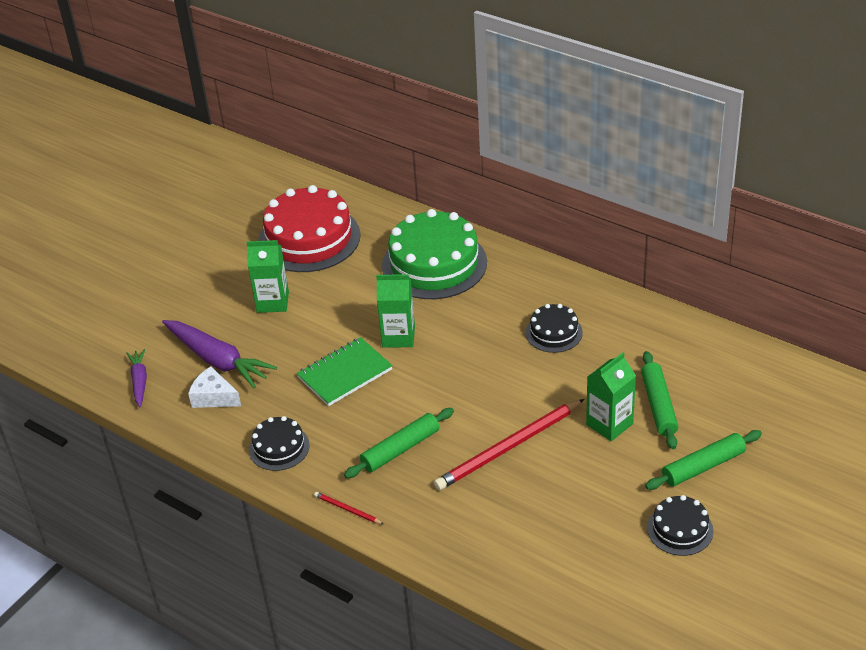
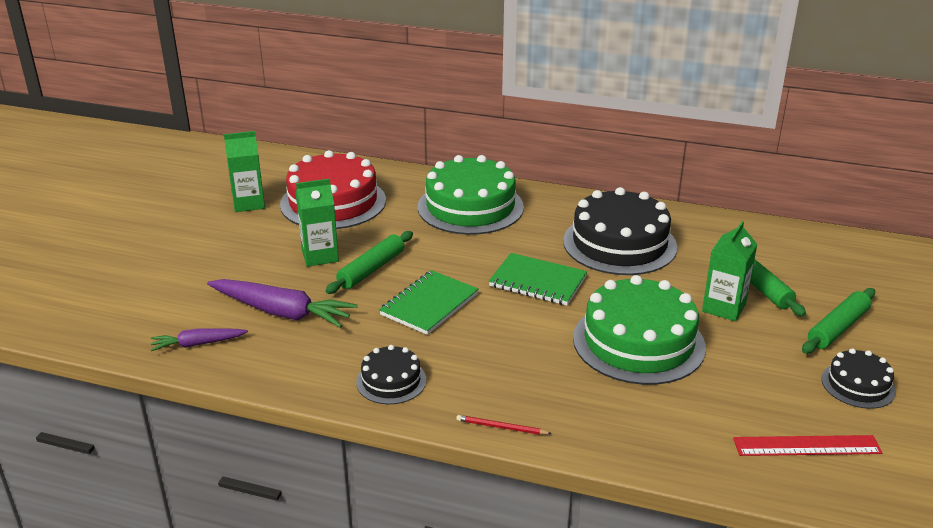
camera: 20 degrees left, 10 degrees down
(139, 381) = (198, 344): purple carrot -> purple carrot turned 75 degrees counterclockwise
(214, 397) = (293, 346): white cheese -> none
(398, 336) = (468, 267): green carton -> green carton (249, 203)
(400, 449) = (527, 361): green rolling pin -> green rolling pin (371, 269)
(453, 365) = (538, 282): none -> green notebook
(508, 447) = (638, 342): red pencil -> green cake
(554, 332) = (619, 244): black cake -> black cake, size x1.97
(592, 578) = (806, 446): none -> red ruler

